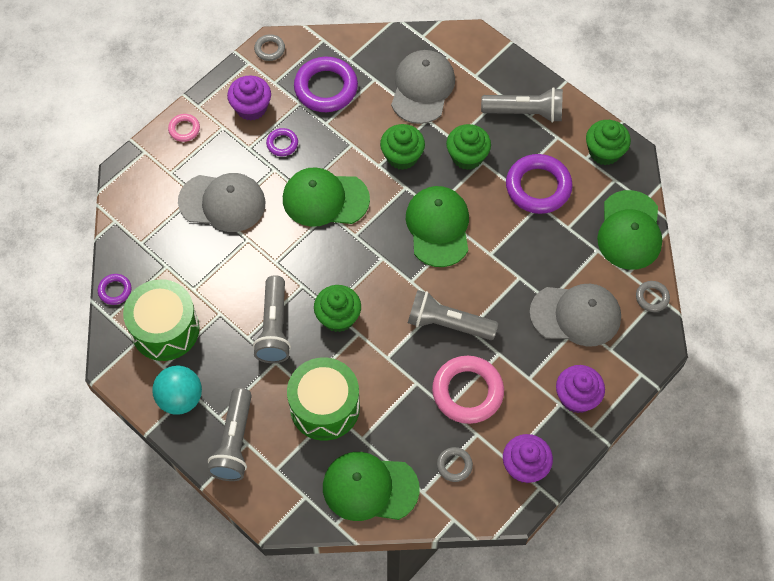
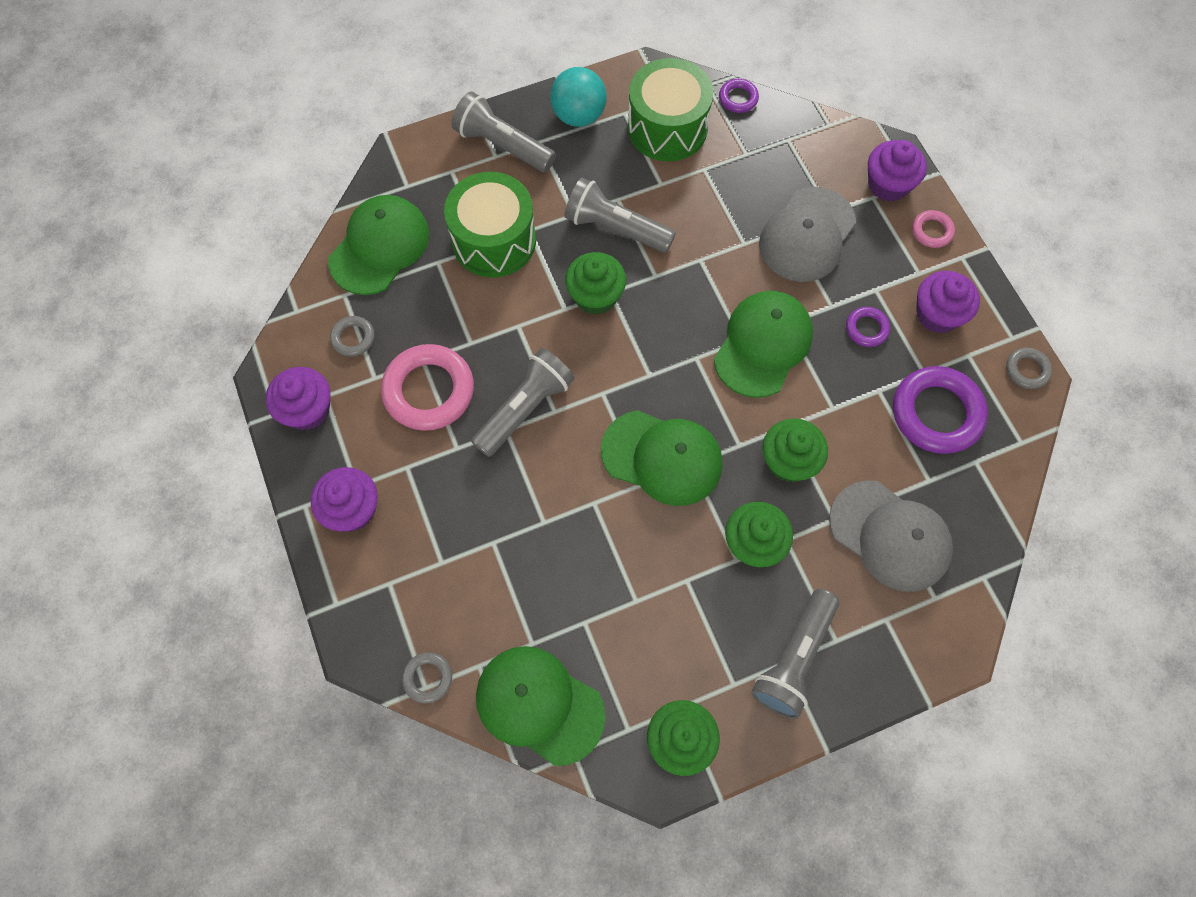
camera: 115 degrees right, 5 degrees up
(155, 167) = (888, 184): none -> purple cupcake
(538, 187) = (664, 614): purple ring -> none
(576, 315) = (456, 565): grey cap -> none

